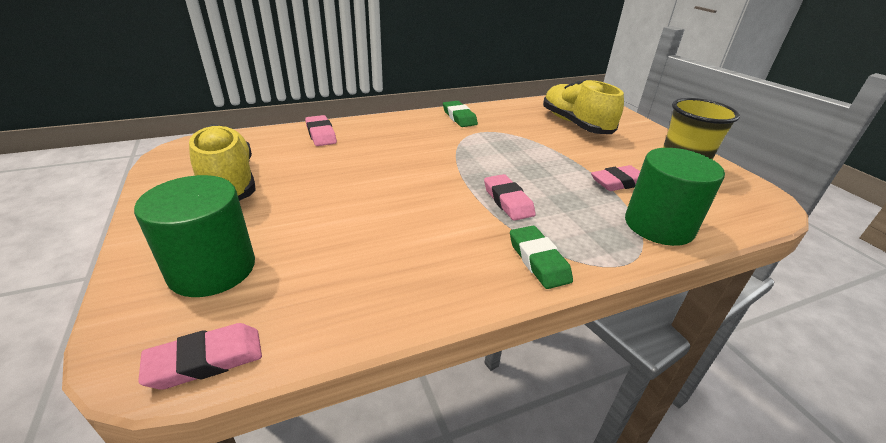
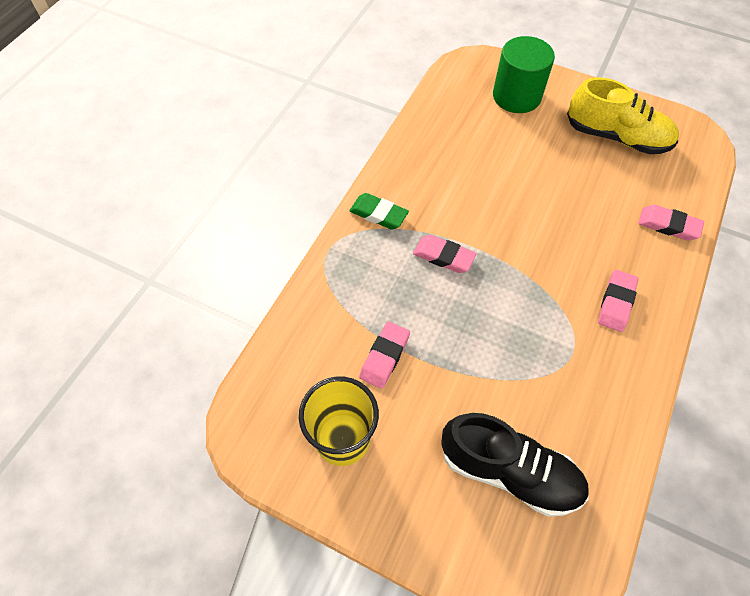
camera: 140 degrees right, 25 degrees up
(206, 360) = (453, 74): pink eraser -> pink eraser (616, 303)
(459, 117) = (626, 367): green eraser -> none
(575, 124) = (509, 471): yellow shoe -> black shoe
(659, 225) = (325, 311): green cylinder -> none

